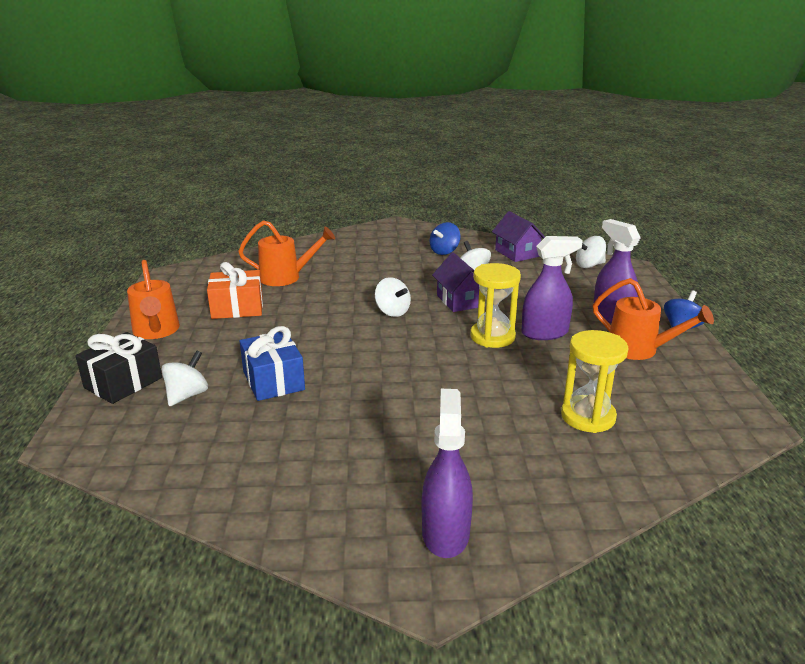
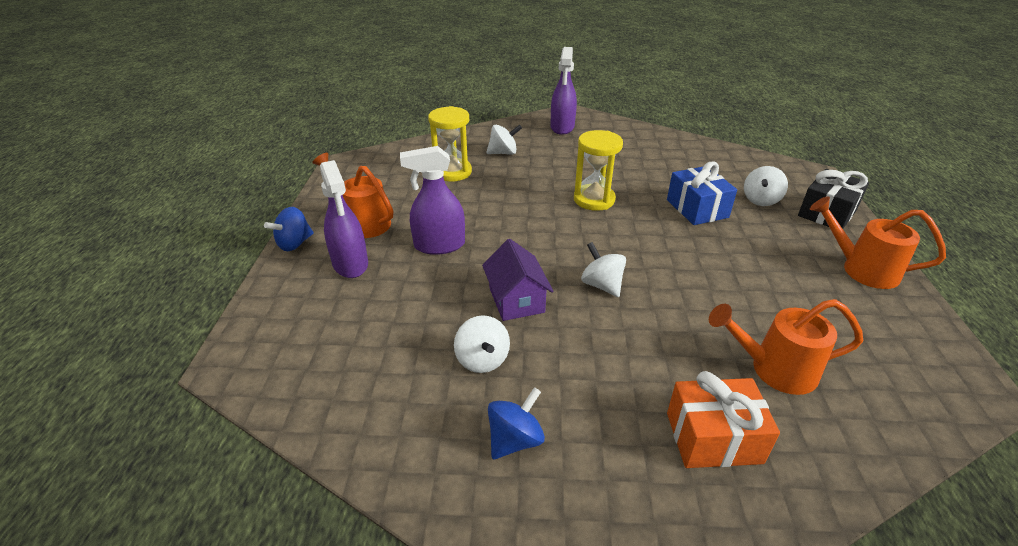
camera: 175 degrees left, 10 degrees up
(156, 331) = (861, 269): orange watering can -> orange watering can turned 45 degrees counterclockwise
(237, 308) = (798, 302): orange gift -> orange gift (713, 438)
(492, 337) = (495, 243): yellow hourglass -> yellow hourglass (594, 200)
(517, 253) = (383, 423): purple house -> none
(589, 265) = (288, 373): white spinning top -> white spinning top (503, 153)

